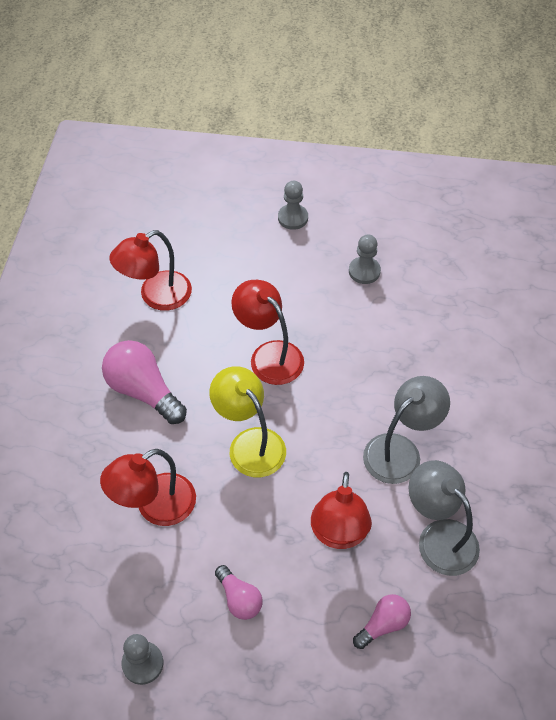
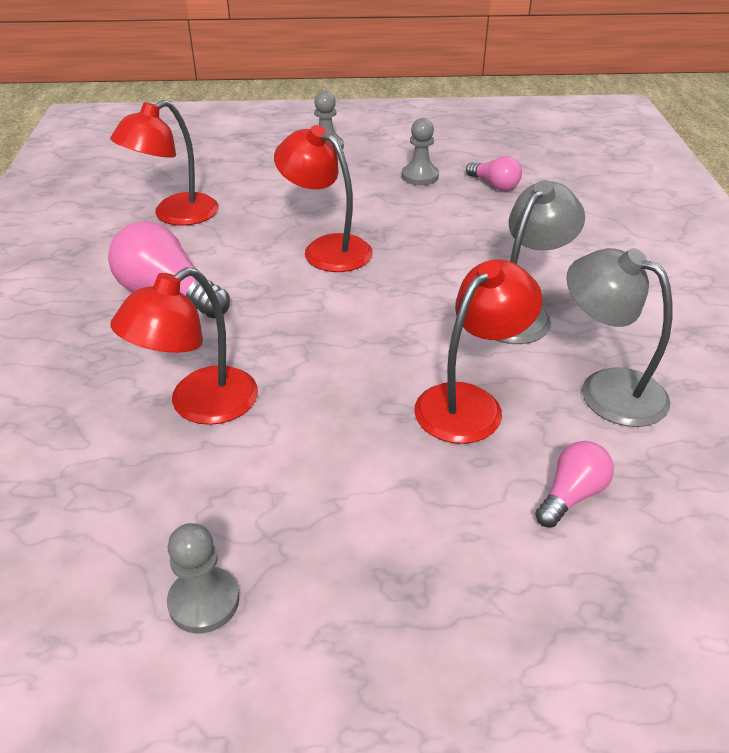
camera: 10 degrees left, 15 degrees down
(239, 599) = (346, 494): pink light bulb -> pink light bulb (494, 185)
(250, 443) = (321, 327): yellow lamp -> none
(338, 534) = (470, 403): red lamp -> red lamp turned 135 degrees counterclockwise

